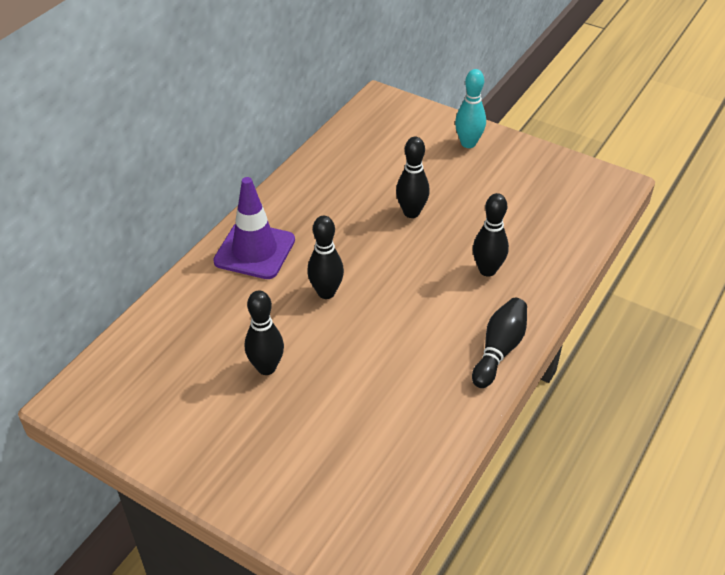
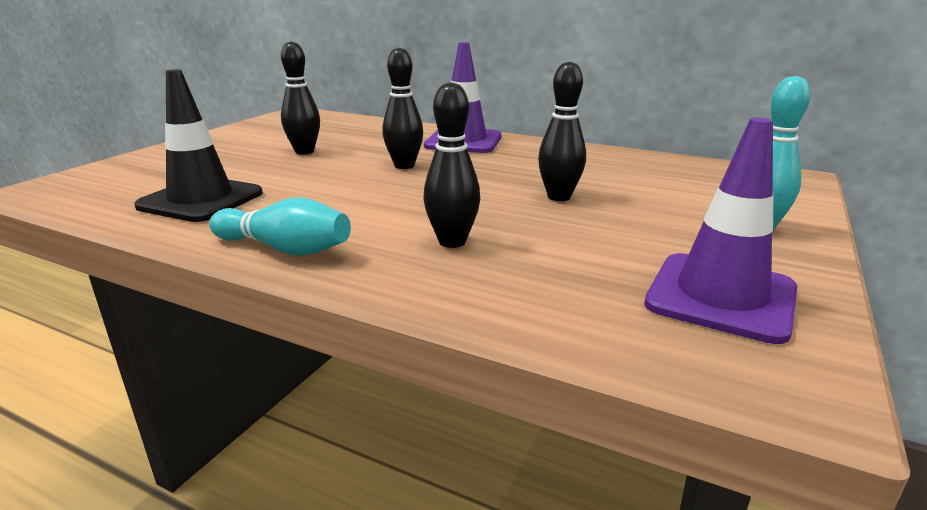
camera: 85 degrees right, 20 degrees down
(402, 419) = (201, 200): none -> black traffic cone
(499, 350) = (285, 249): black bowling pin -> turquoise bowling pin
(549, 182) = (721, 297): none -> purple traffic cone

